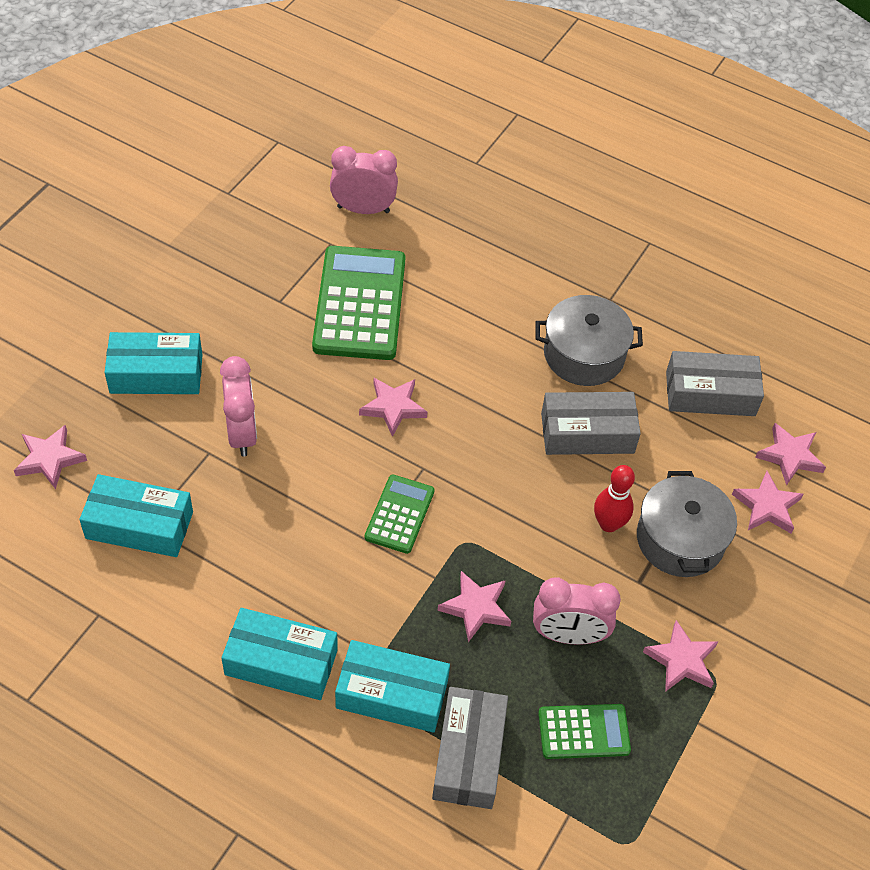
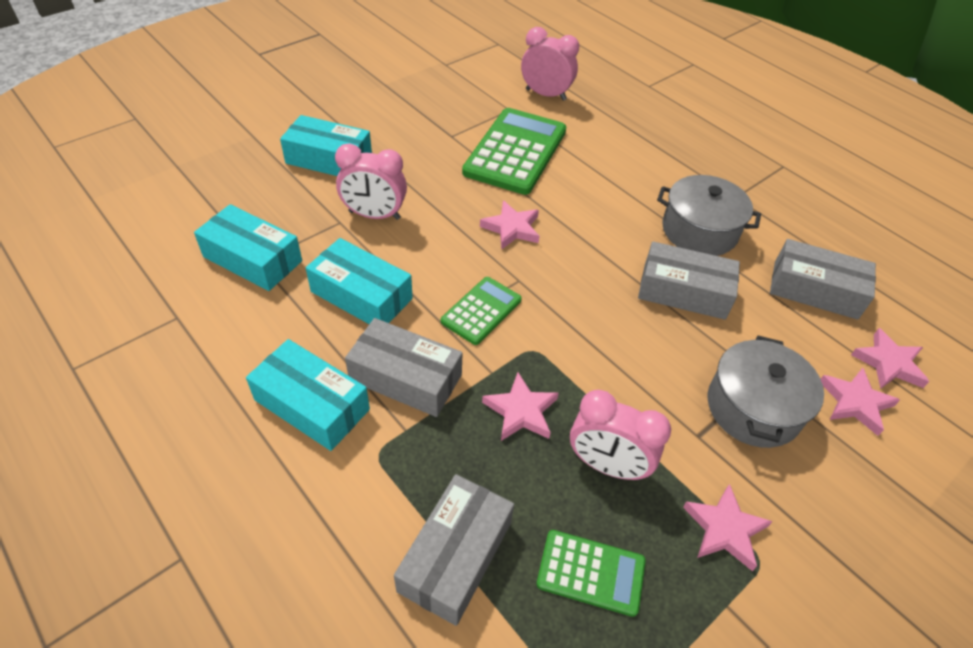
camera: 20 degrees right, 5 degrees down
(50, 459) = (212, 194): pink star -> none
(242, 433) = (374, 215): pink clock -> pink clock turned 90 degrees clockwise
(356, 608) = (405, 378): none -> grey box
(392, 694) = (403, 467): turquoise box -> turquoise box (361, 295)
(608, 524) = (681, 373): red bowling pin -> none

